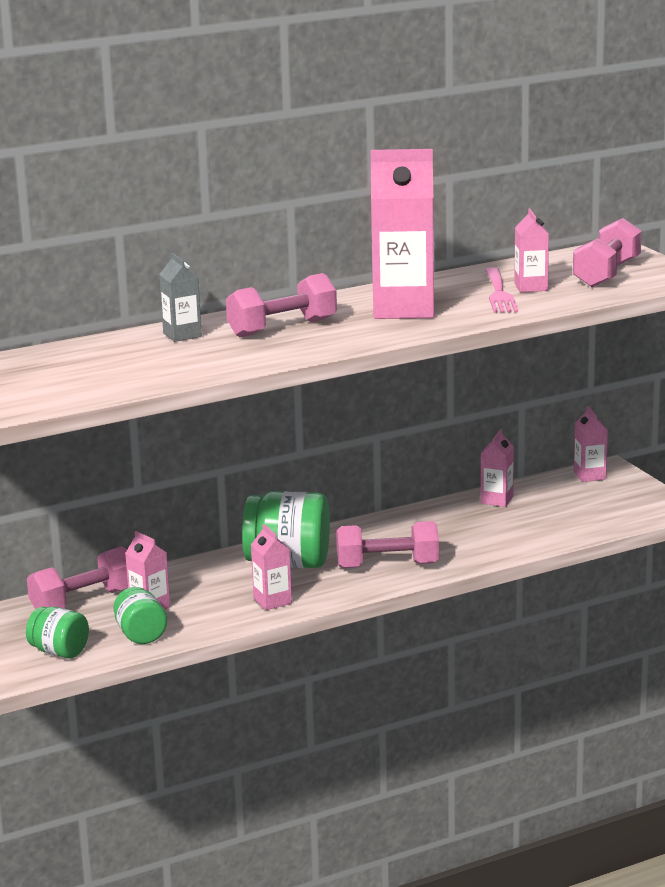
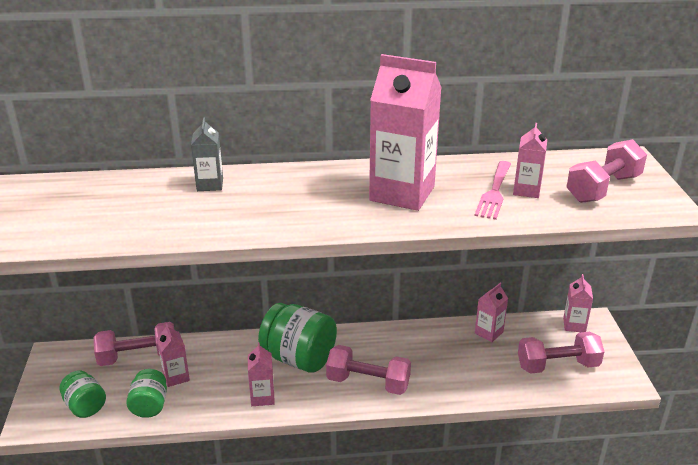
camera: 20 degrees right, 10 degrees up
(282, 328) = (290, 194): pink dumbbell -> pink dumbbell (557, 365)

